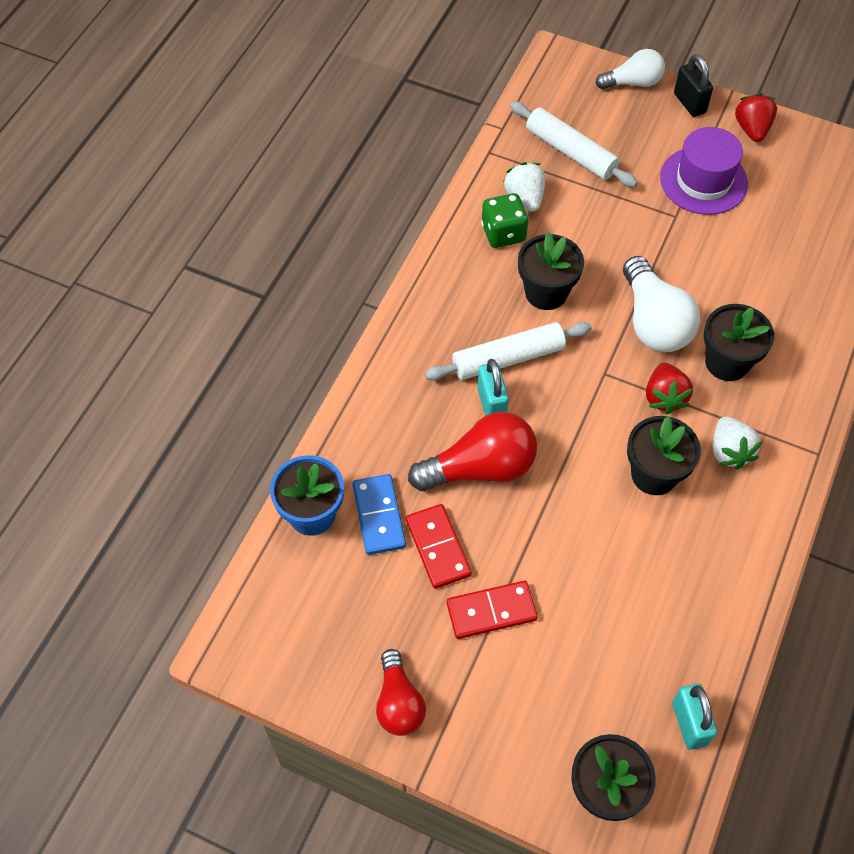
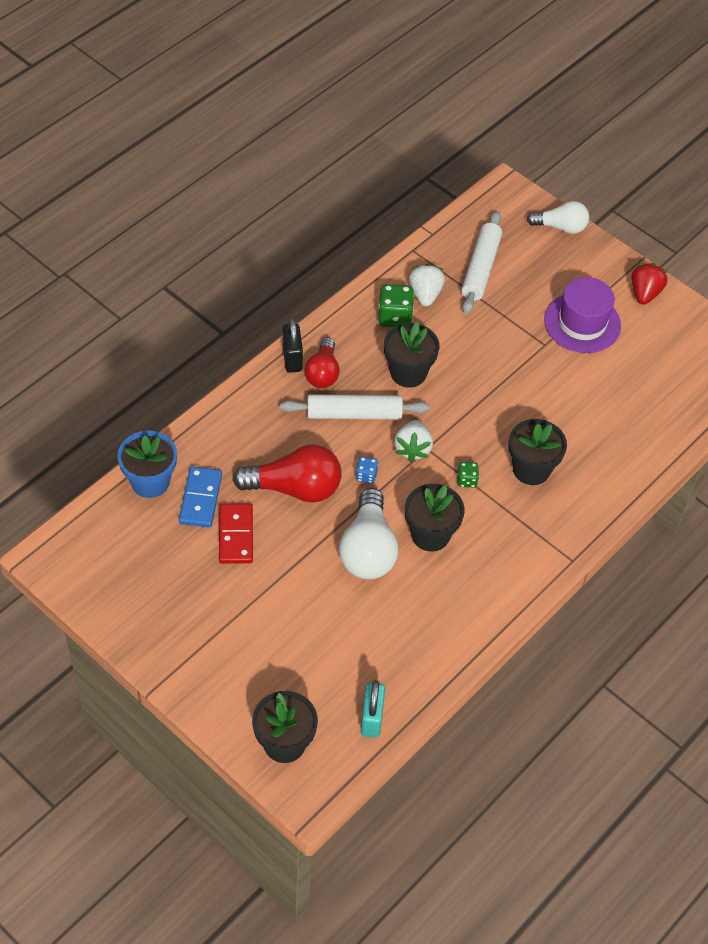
camera: 15 degrees right, 5 degrees down
(398, 702) = (158, 633): red light bulb -> red light bulb (323, 373)
(491, 404) = (325, 444): turquoise padlock -> none
(491, 611) = (256, 593): red domino -> none
(553, 427) = (366, 475): none -> blue dice
(571, 152) = (481, 268): white rolling pin -> white rolling pin turned 45 degrees clockwise
(653, 321) = (486, 421): white light bulb -> white light bulb (368, 549)
(664, 397) = (466, 480): red strawberry -> green dice
(689, 103) = (601, 257): black padlock -> black padlock (292, 359)
(729, 451) = (499, 536): white strawberry -> white strawberry (412, 449)

